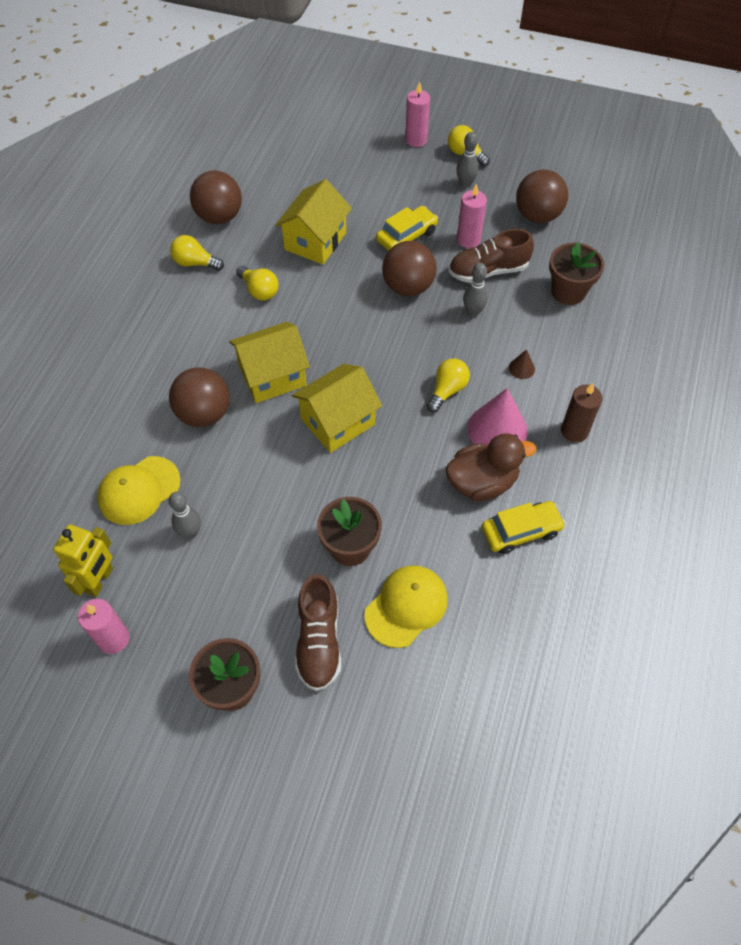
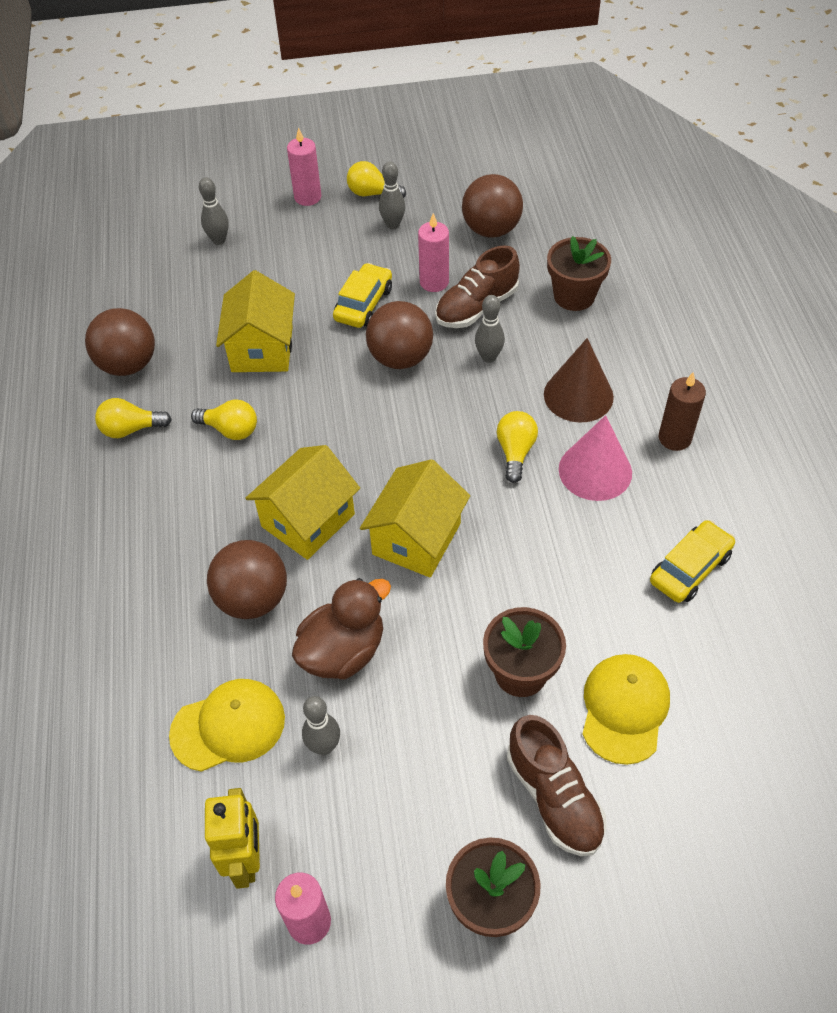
camera: 25 degrees left, 5 degrees down
(139, 490) = (228, 726): yellow cap -> yellow cap turned 135 degrees counterclockwise
(333, 149) = (219, 240): none -> grey bowling pin
(482, 482) = (616, 535): brown duck -> brown duck (343, 651)
(521, 368) = (578, 395): brown cone -> brown cone, size x2.20

